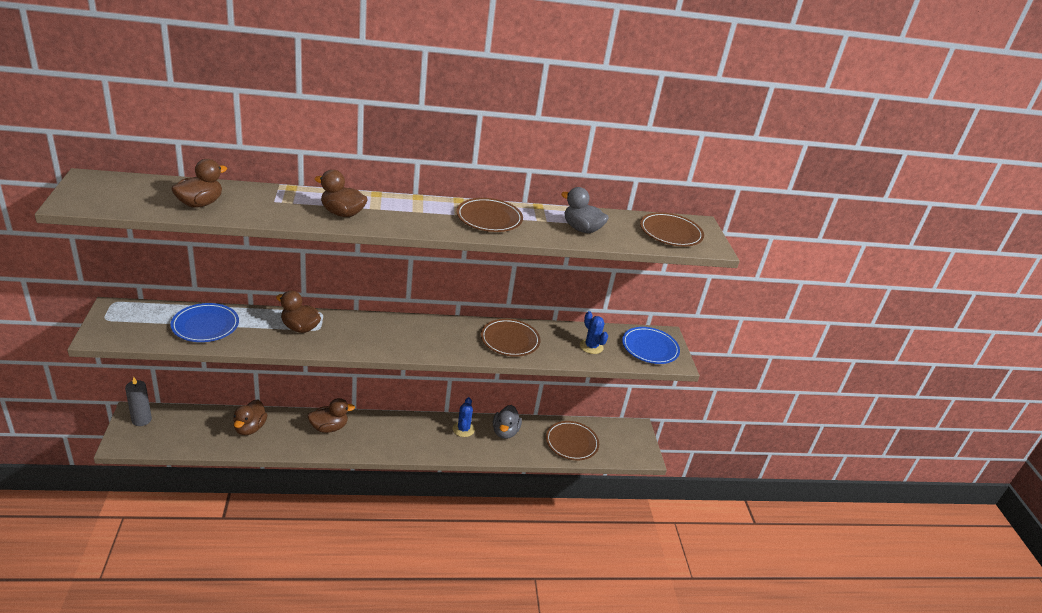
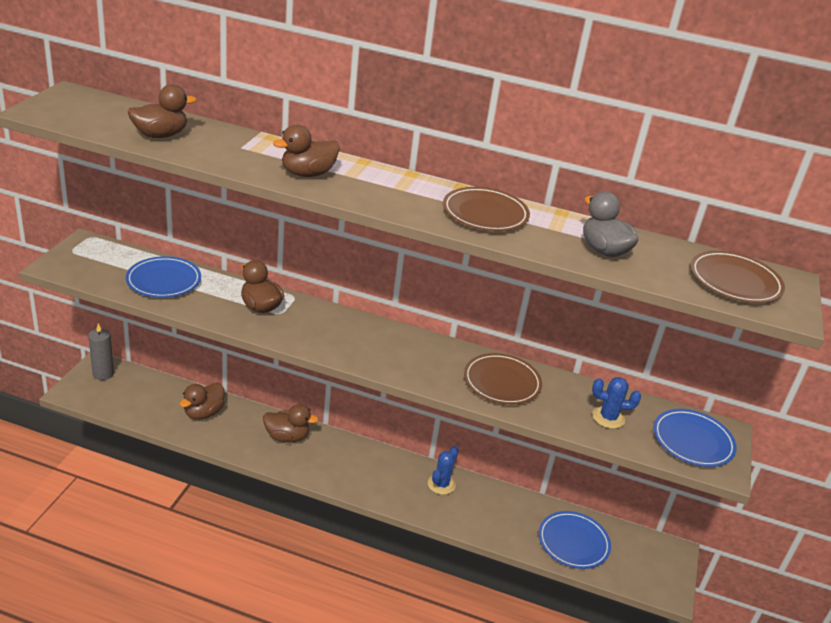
camera: 25 degrees right, 0 degrees up
(342, 213) = (307, 174): brown duck -> brown duck turned 75 degrees counterclockwise
(505, 432) = (492, 503): grey duck -> none
(571, 442) = (573, 542): brown plate -> blue plate
(591, 346) = (608, 418): blue cactus -> blue cactus turned 75 degrees counterclockwise

